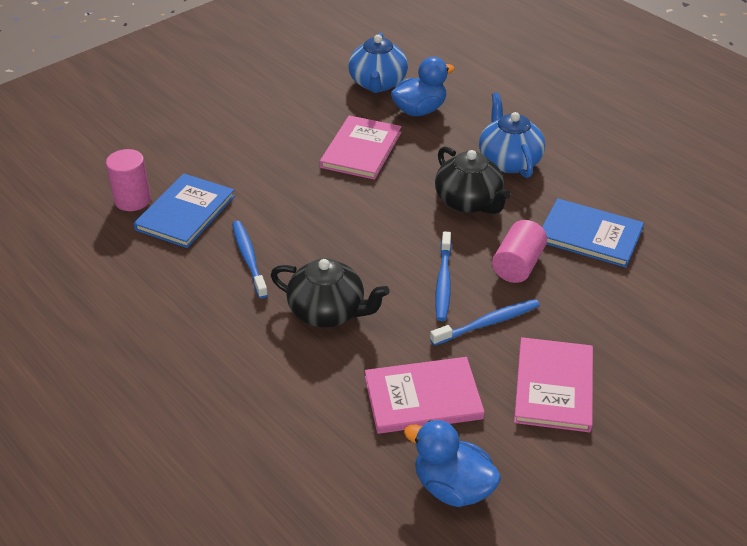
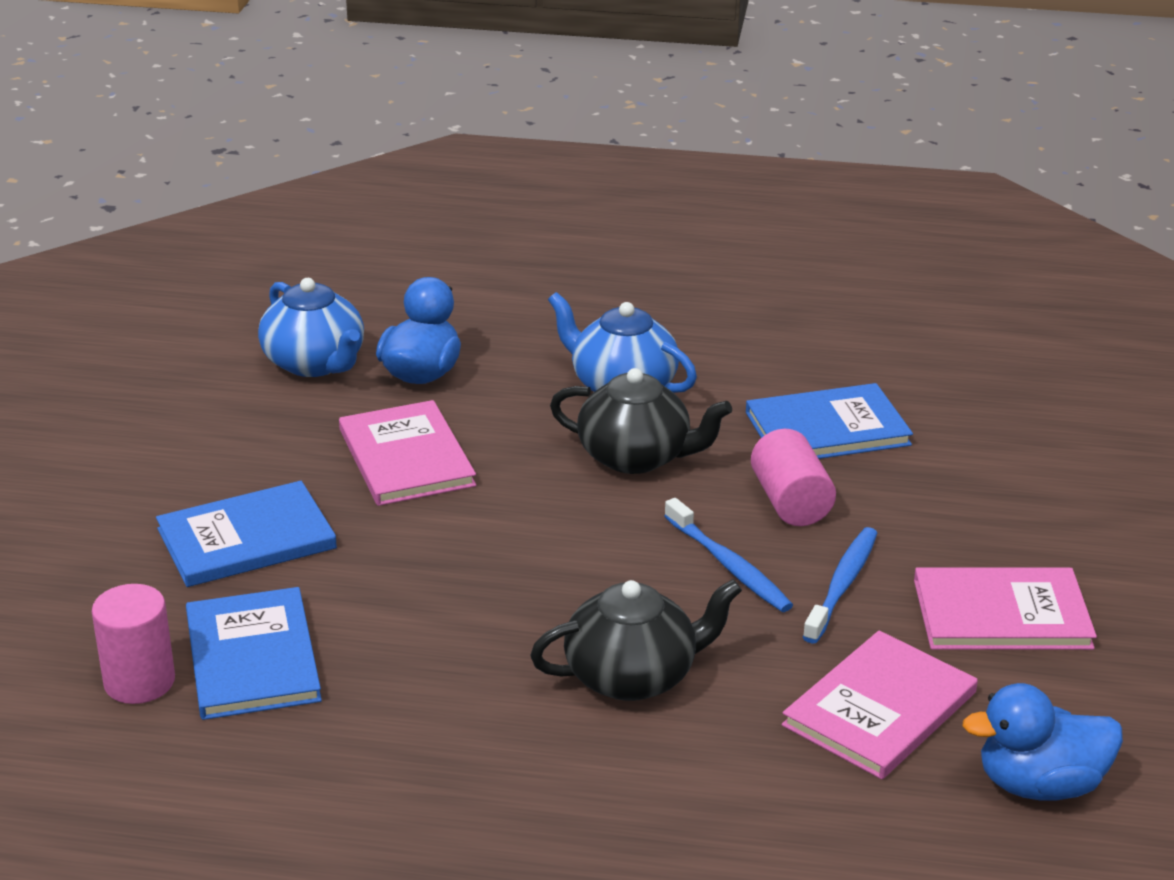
camera: 40 degrees left, 10 degrees down
(248, 156) = (246, 539): none -> blue book
(249, 259) = (434, 669): blue toothbrush -> none
(553, 386) = (1001, 614): pink book -> pink book turned 60 degrees counterclockwise

